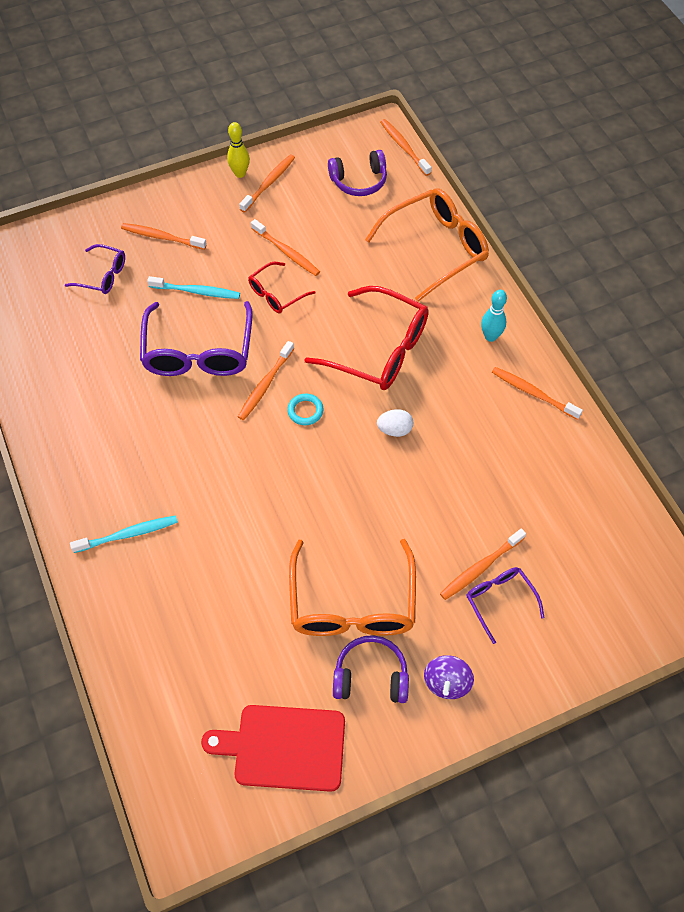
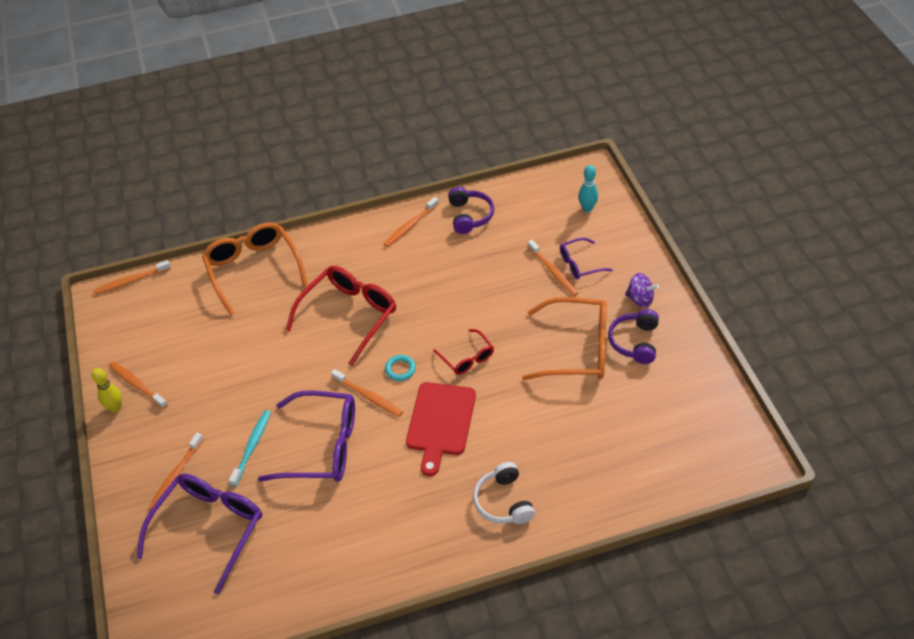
camera: 80 degrees left, 10 degrees down
(103, 275) = (209, 528): purple glasses -> purple glasses, size x1.89
(128, 534) = (503, 502): turquoise toothbrush -> white headphones
(276, 294) = (272, 384): red glasses -> red glasses (467, 358)
(284, 747) = (688, 397): red cutting board -> red cutting board (440, 422)
(286, 252) = (226, 374): orange toothbrush -> none
(359, 181) = (159, 316): purple headphones -> purple headphones (470, 216)
(394, 430) = (428, 311): white egg -> none
(490, 336) = (352, 244): turquoise bowling pin -> turquoise bowling pin (587, 208)

